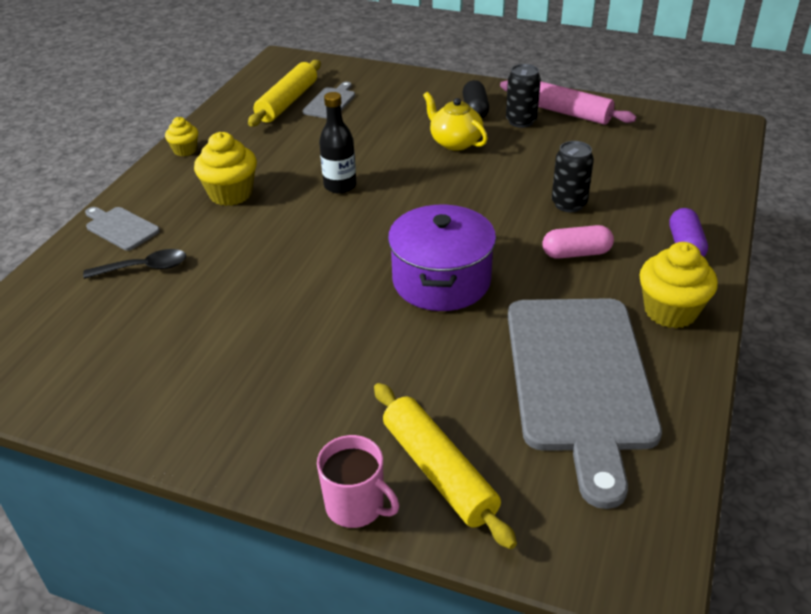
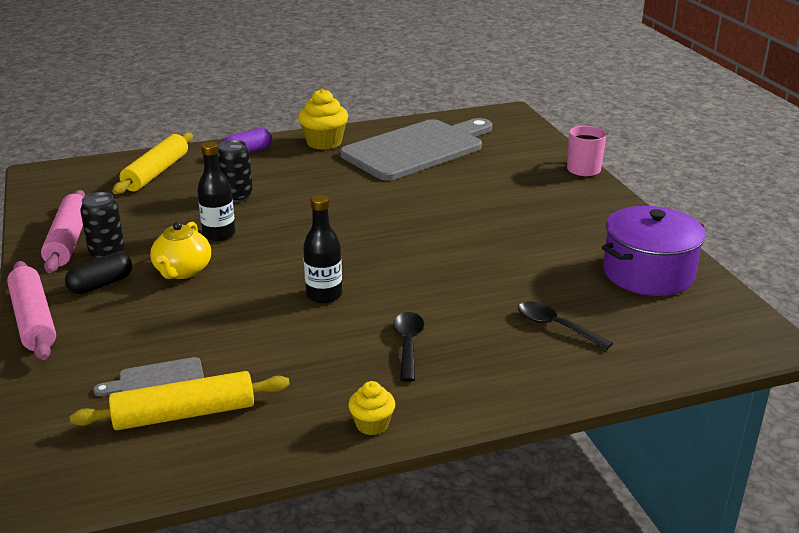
camera: 130 degrees left, 10 degrees down
(120, 228) = (536, 374): grey cutting board -> none
(231, 194) = (408, 345): yellow cupcake -> black spoon
(439, 471) = (531, 160): yellow rolling pin -> yellow rolling pin (156, 172)
(441, 280) = (390, 208): purple pot -> purple pot (648, 273)
(456, 82) = (33, 320): none -> pink rolling pin
(499, 173) = (219, 234): none -> black bottle
(576, 253) = (299, 178): pink capsule -> none

